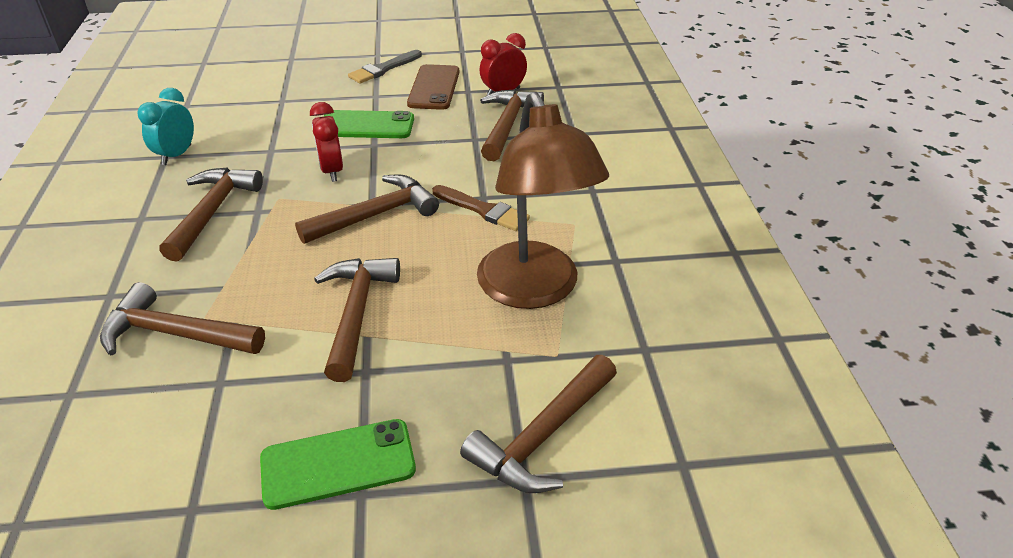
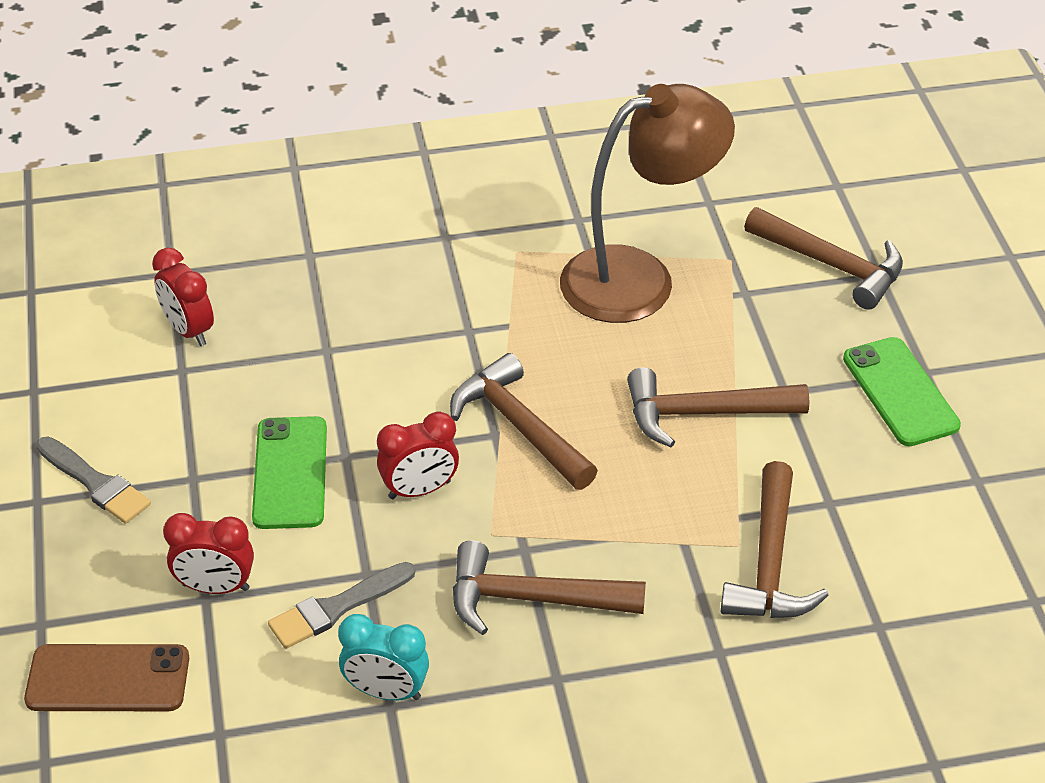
camera: 95 degrees left, 5 degrees up
(250, 140) = (336, 608): none -> grey brush
(288, 103) = (215, 587): none -> red clock
(434, 88) = (169, 410): brown phone -> brown phone (108, 679)
(483, 210) = (497, 328): brown brush -> none
(507, 125) = (289, 319): brown hammer -> none

